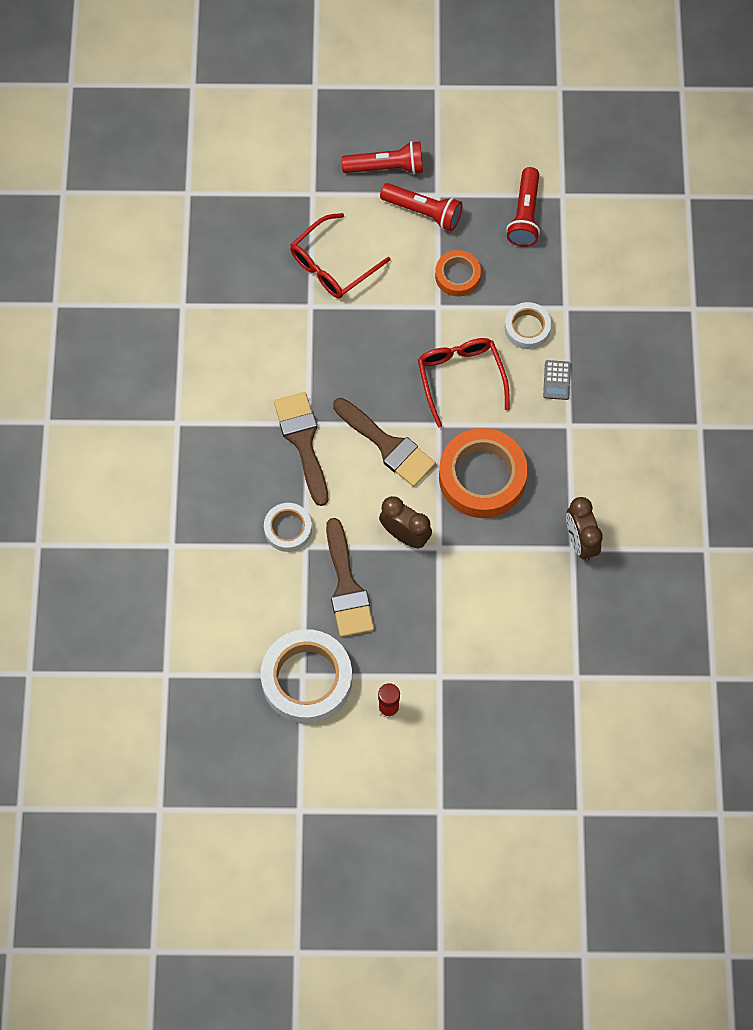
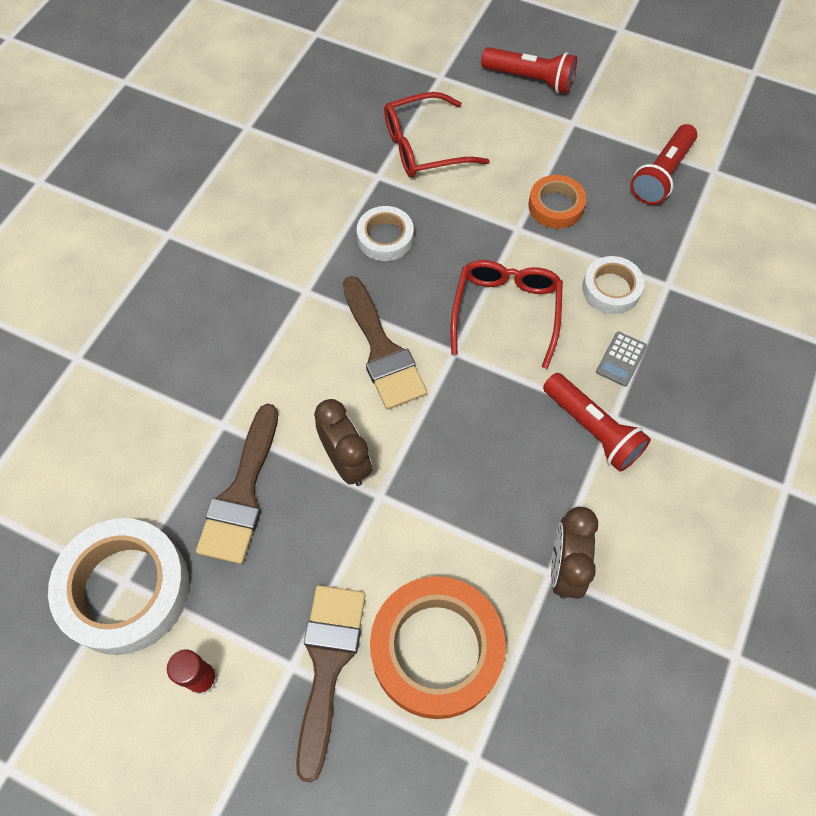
camera: 25 degrees right, 5 degrees down
(288, 529) = (214, 396): white tape -> white tape (385, 238)
(303, 441) = (289, 307): brown brush -> brown brush (328, 664)
(423, 212) = (548, 132): red flashlight -> red flashlight (592, 429)
(482, 477) = (476, 433): orange tape -> orange tape (436, 649)

